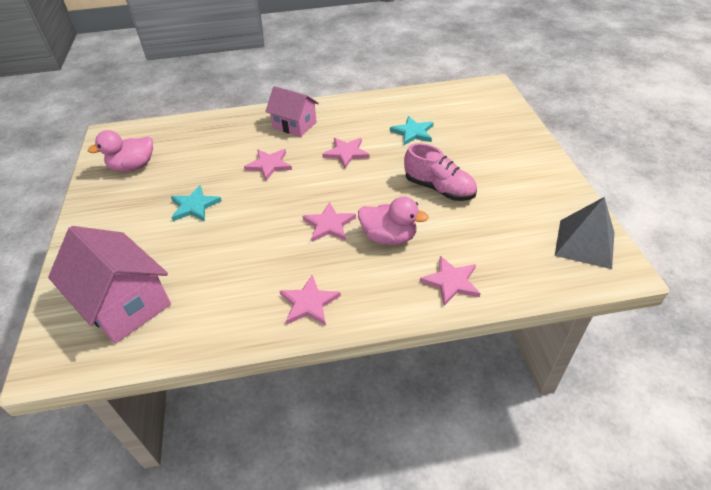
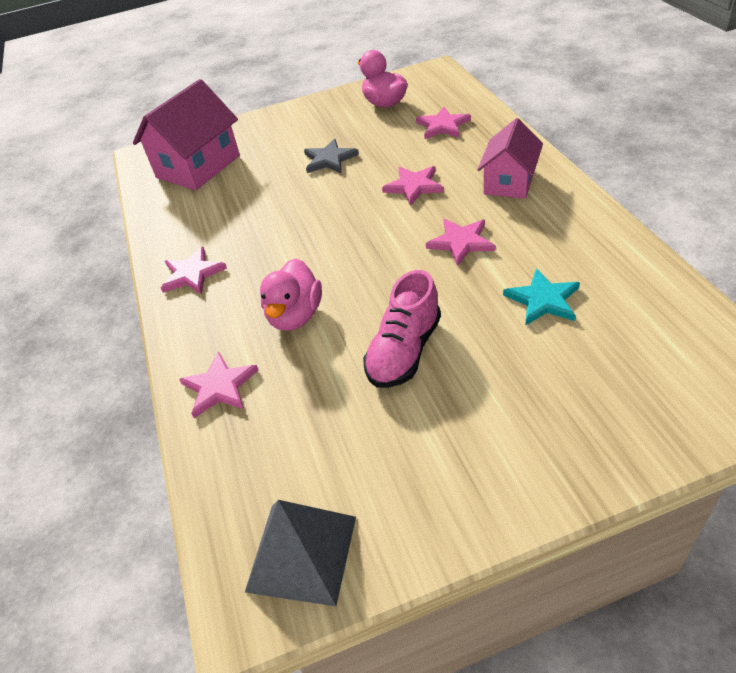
camera: 85 degrees right, 0 degrees up
(194, 206) = (329, 159): turquoise star -> grey star
(329, 224) = (312, 260): pink star -> pink star (442, 126)

